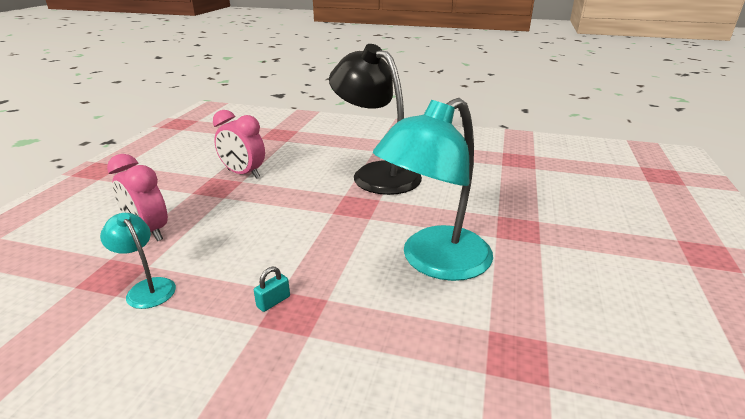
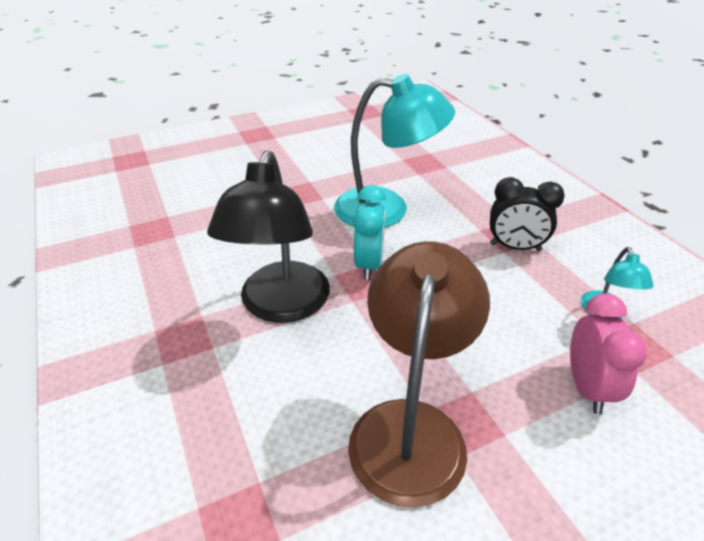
camera: 130 degrees left, 10 degrees up
(243, 174) = (411, 427): pink clock -> brown lamp
(273, 301) = (515, 247): turquoise padlock -> black clock
(369, 216) = (369, 265): none -> turquoise clock

